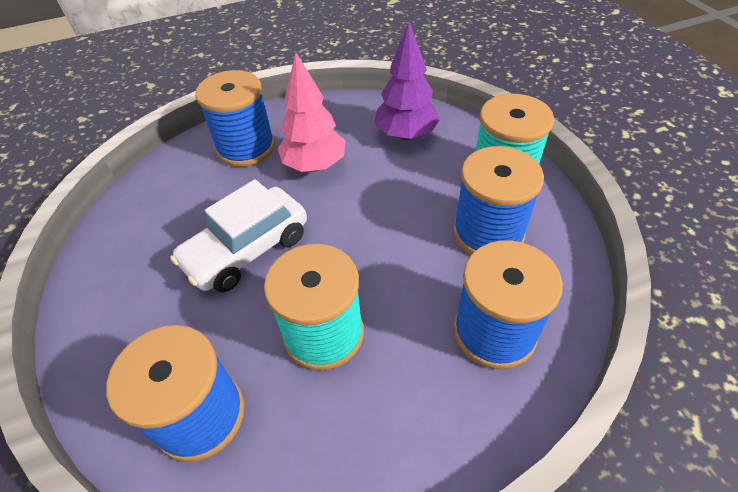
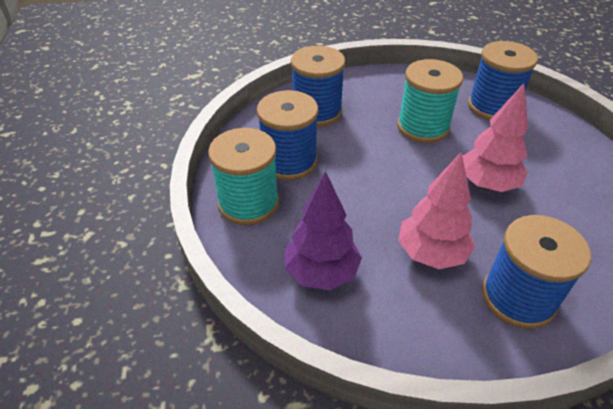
camera: 170 degrees left, 5 degrees down
(247, 250) = (487, 184): white car -> pink tree

